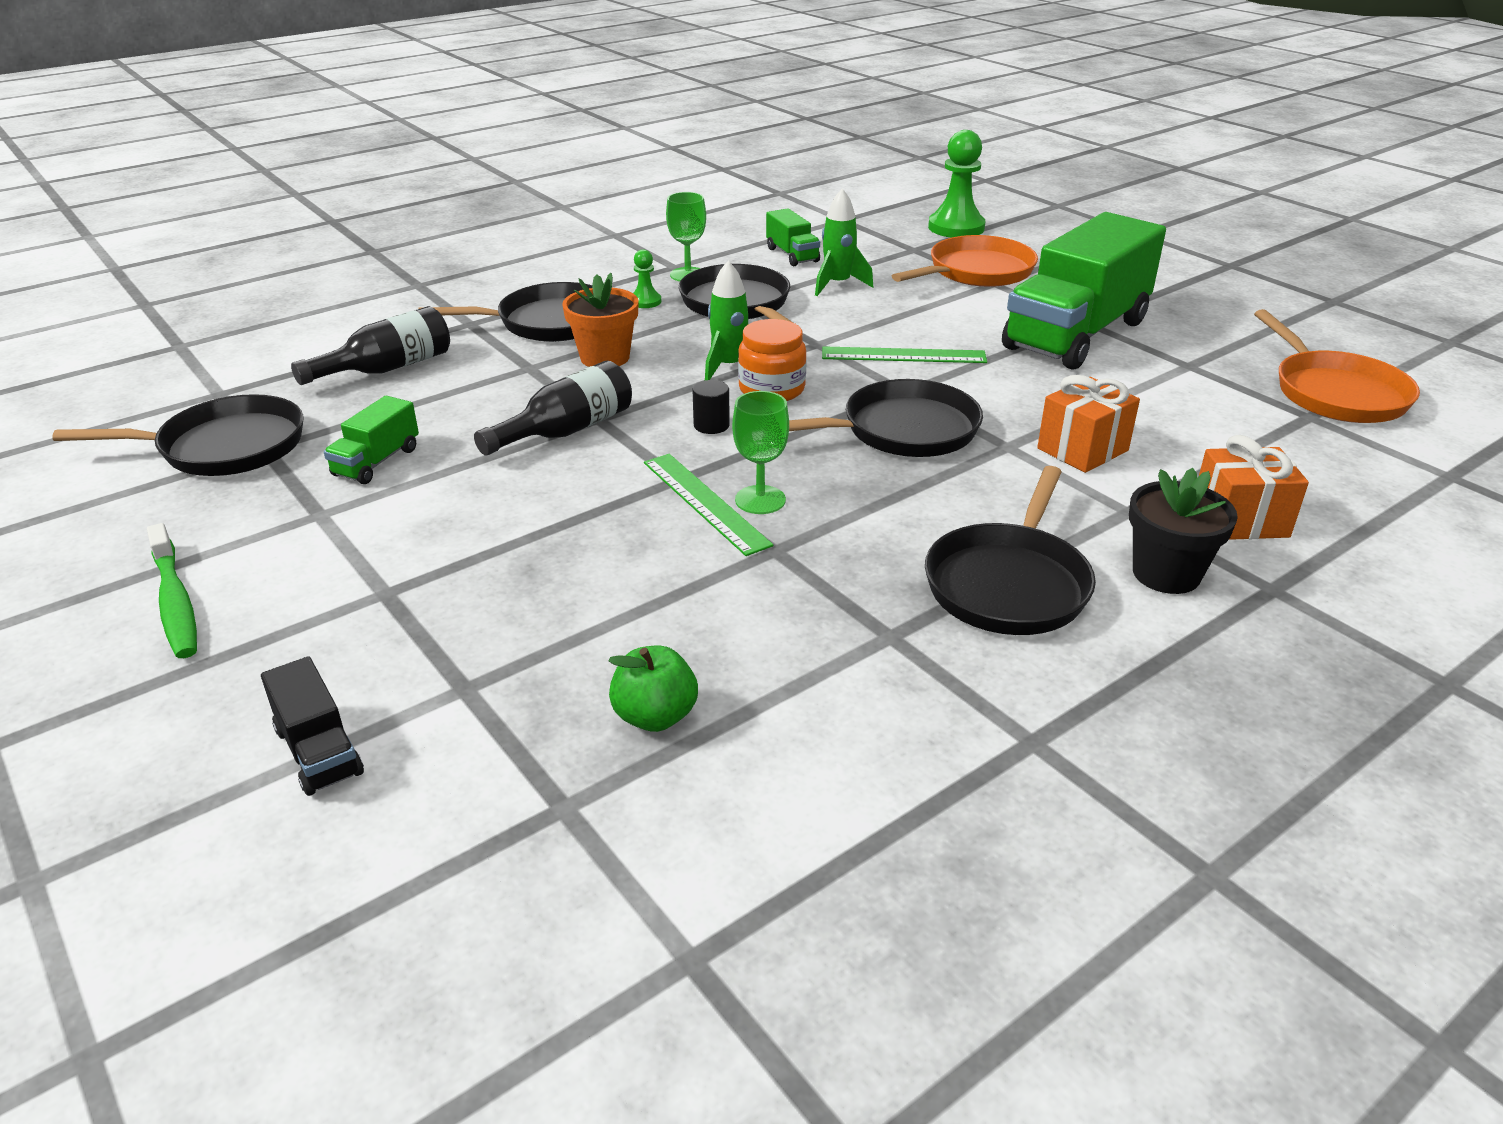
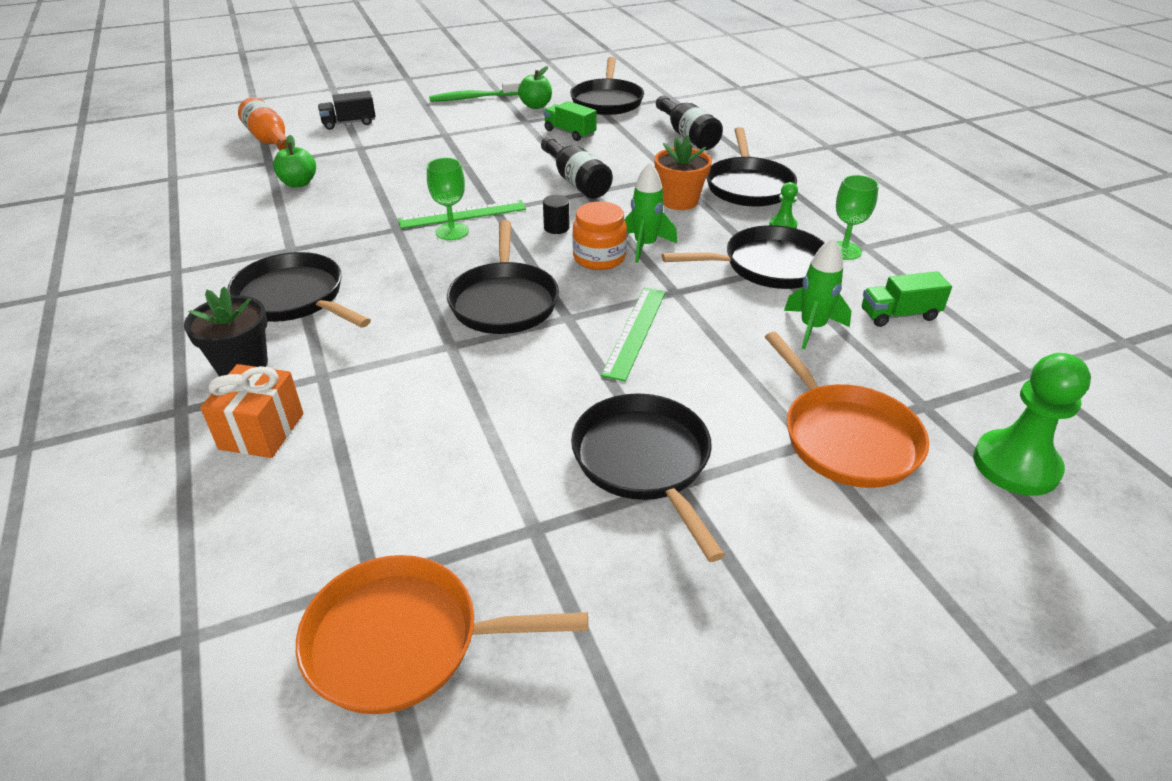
camera: 105 degrees right, 5 degrees up
(238, 515) = (536, 106): none -> green apple
(436, 859) = (270, 141): none -> orange bottle
(1076, 335) = (644, 462): green truck -> black pan
(1082, 449) = (419, 383): orange gift -> none

